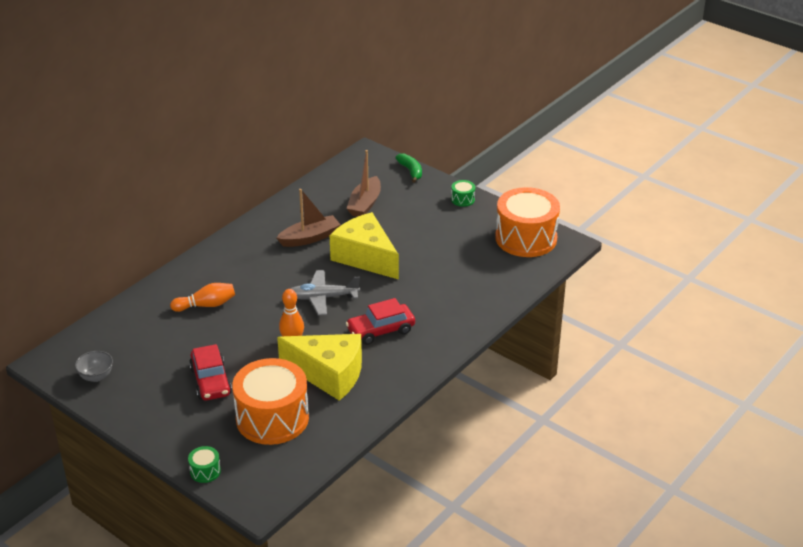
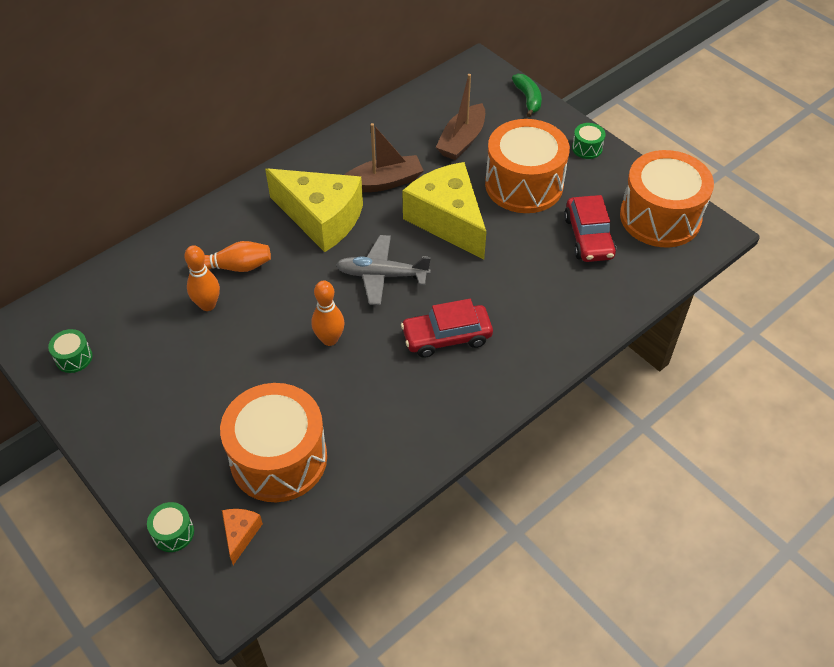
camera: 10 degrees right, 15 degrees up
(96, 376) = (74, 358): grey bowl -> green drum
(192, 331) = (207, 305): none -> orange bowling pin
(211, 381) = (213, 386): red car -> red car (588, 237)
(255, 465) = (240, 534): none -> orange cheese
(329, 374) = (366, 398): yellow cheese -> yellow cheese (321, 218)
(419, 228) = (524, 185): none -> orange drum

